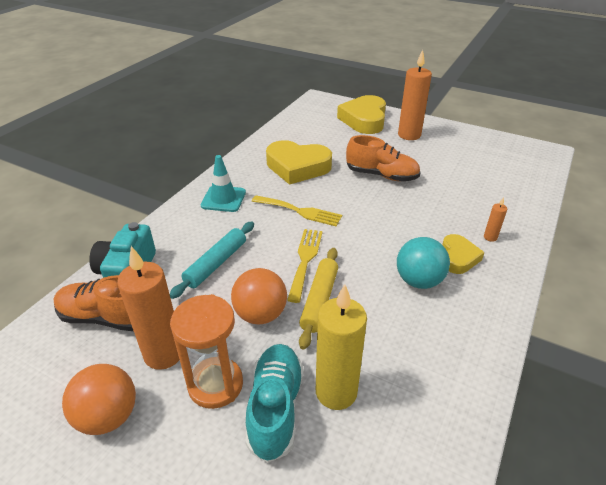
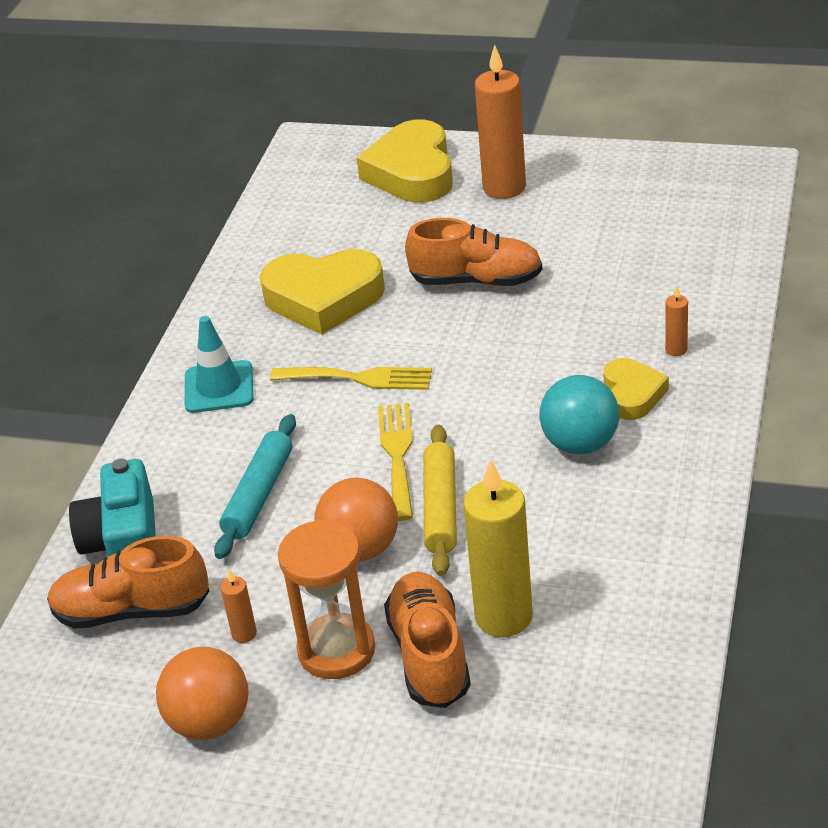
camera: 10 degrees left, 0 degrees up
(163, 354) = (244, 634): orange candle -> orange candle, size x0.44
(275, 408) = (429, 655): turquoise shoe -> orange shoe

